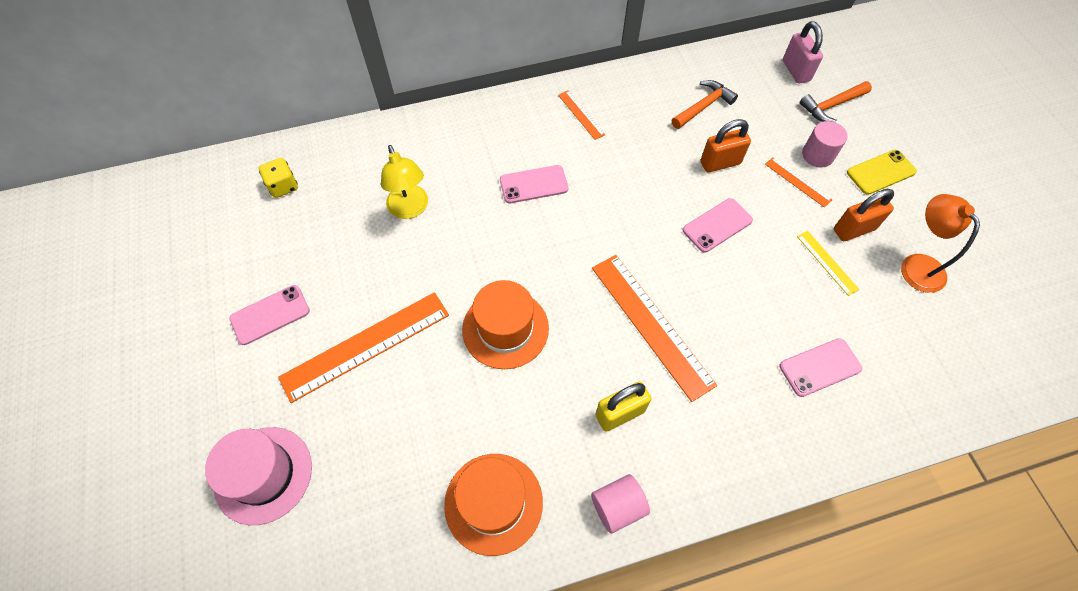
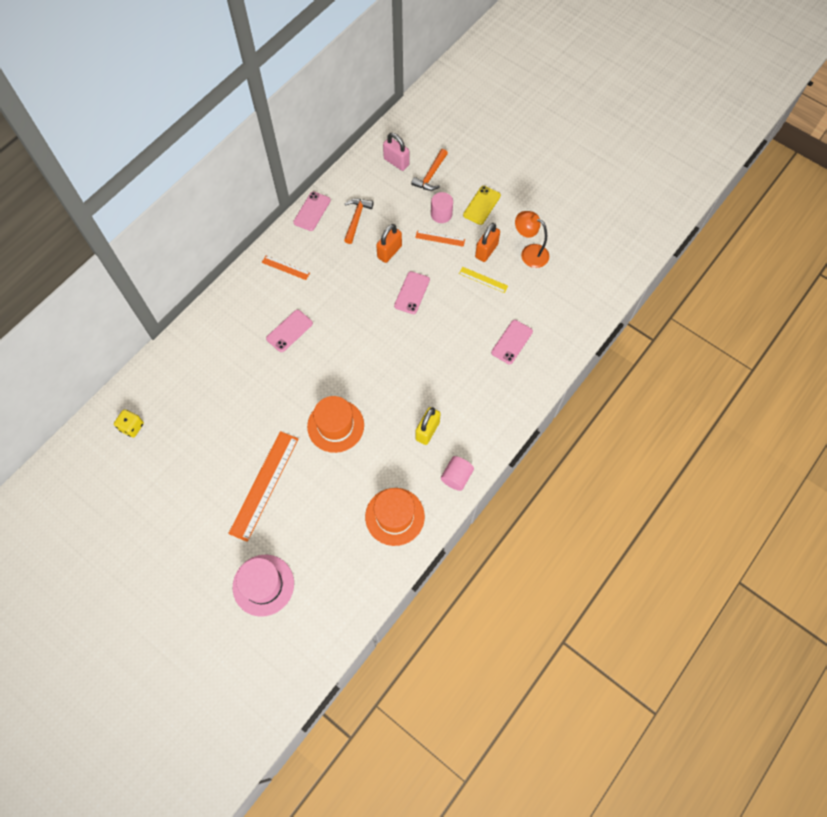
camera: 35 degrees left, 5 degrees up
(270, 315) = (193, 505): pink phone -> pink phone (312, 211)
(410, 209) = (226, 392): yellow lamp -> none
(651, 324) = (412, 373): orange ruler -> none

